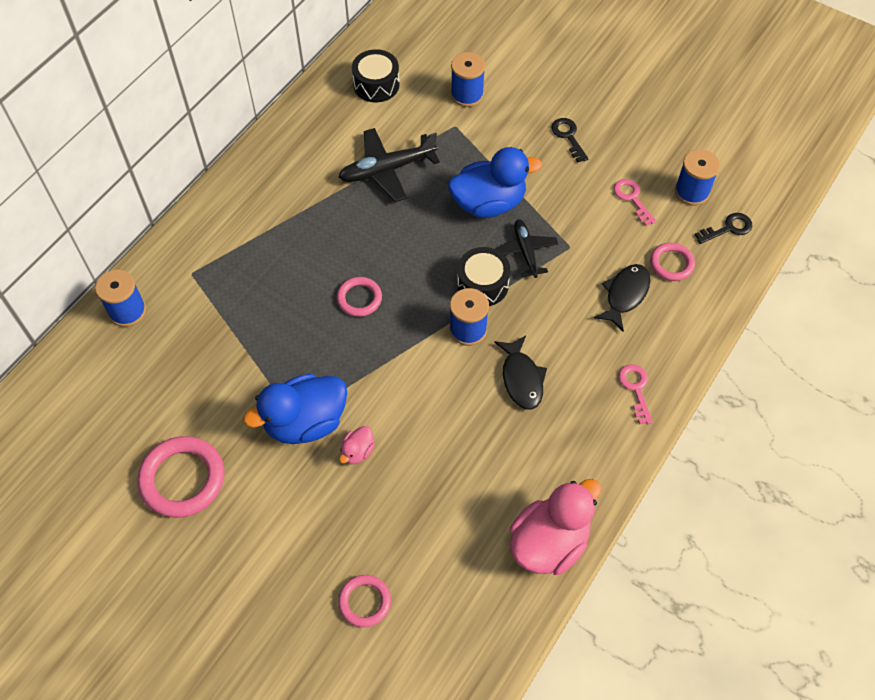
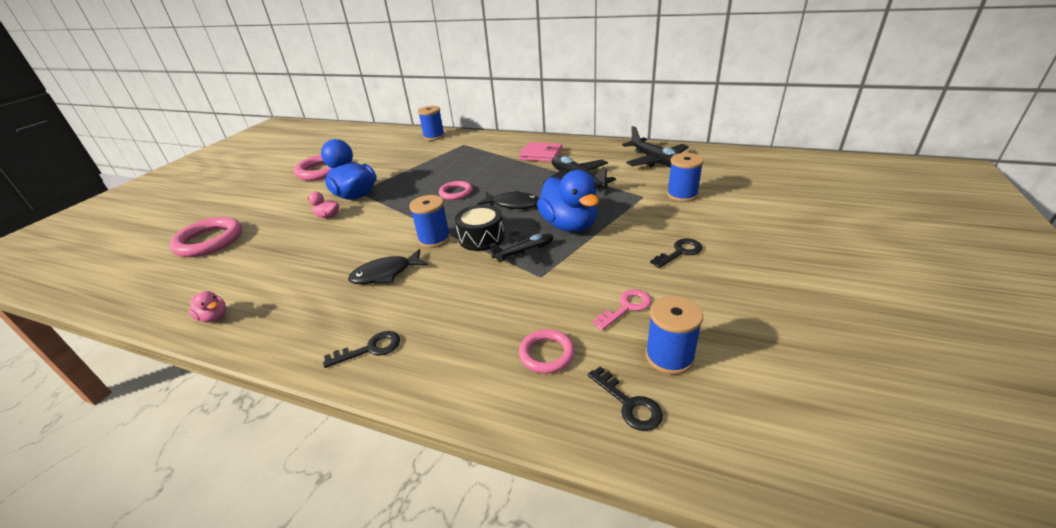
camera: 80 degrees right, 25 degrees down
(289, 187) = (541, 154): none -> pink wallet
(364, 602) = (209, 241): pink ring -> pink ring, size x1.72
(376, 85) = (656, 161): black drum -> black plane
(549, 542) = (214, 317): pink duck -> pink duck, size x0.45
(625, 295) = (491, 322): black fish -> black fish (513, 204)
(635, 389) = (370, 349): pink key -> black key

